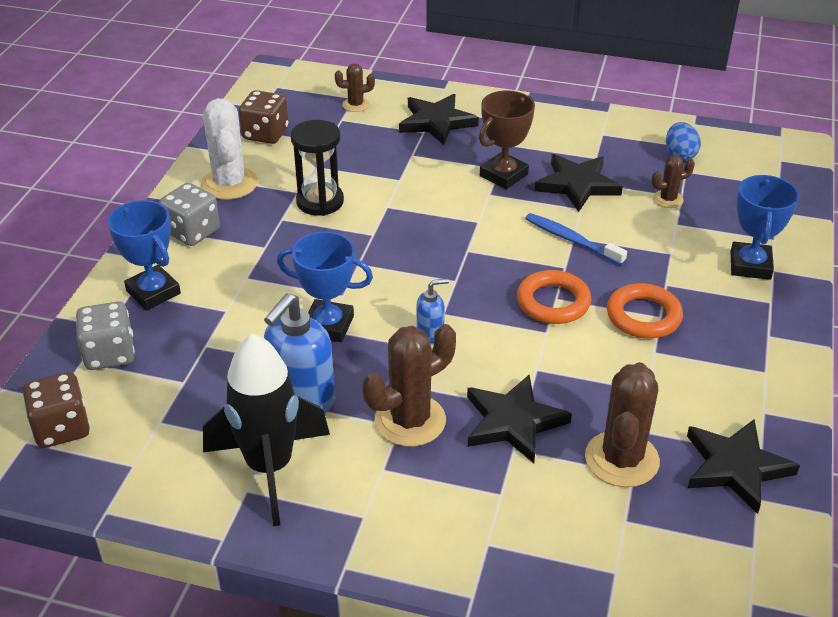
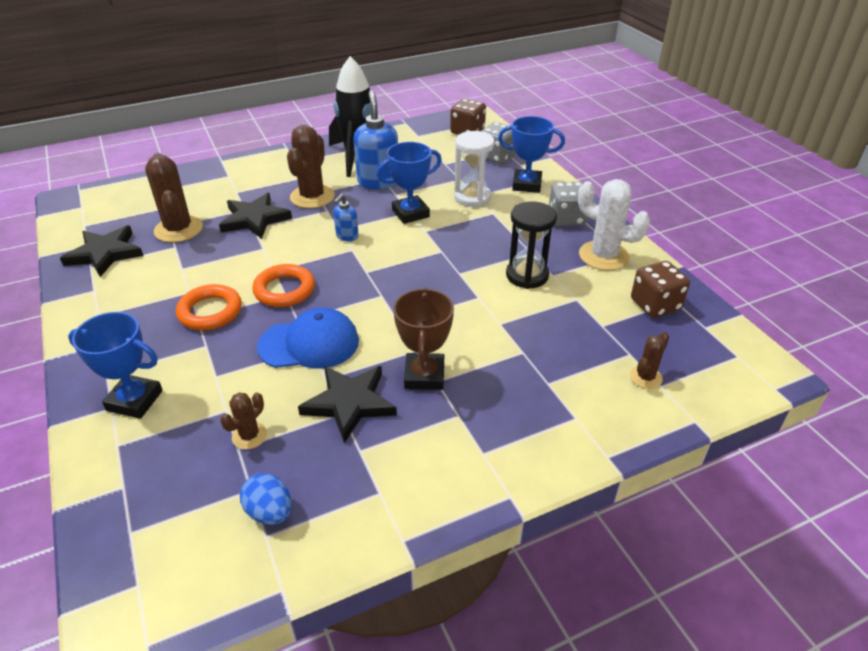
camera: 140 degrees right, 0 degrees up
(235, 309) = (472, 197): none -> white hourglass
(436, 122) = (552, 401): black star -> none
(571, 240) = (309, 344): blue toothbrush -> blue cap
(750, 265) = (135, 400): blue trophy -> blue trophy turned 45 degrees counterclockwise

